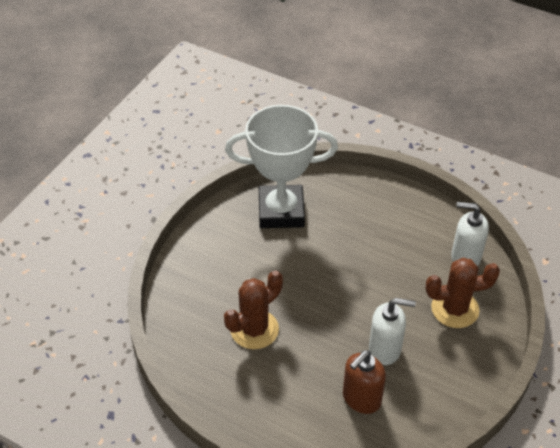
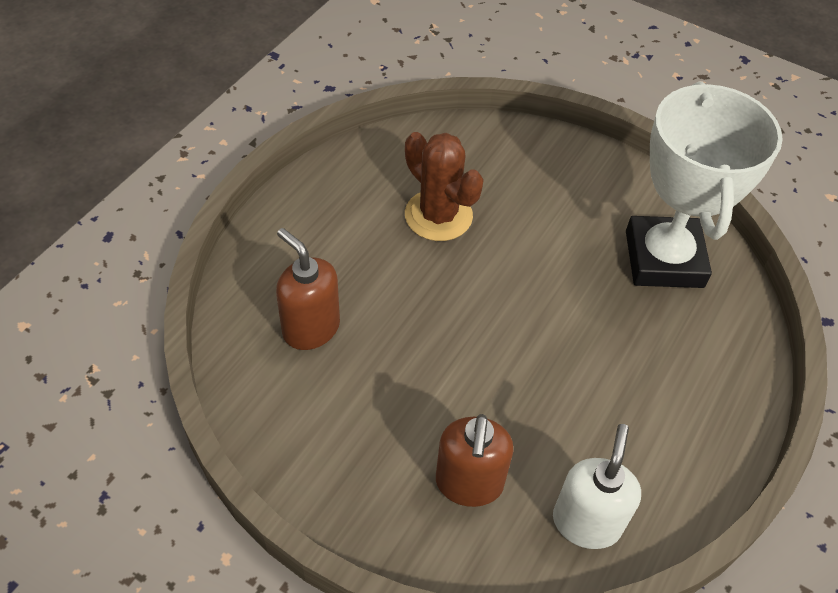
camera: 90 degrees right, 5 degrees up
(385, 349) = (393, 369): white soap dispenser -> none
(455, 309) = (469, 483): brown cactus -> brown soap dispenser

